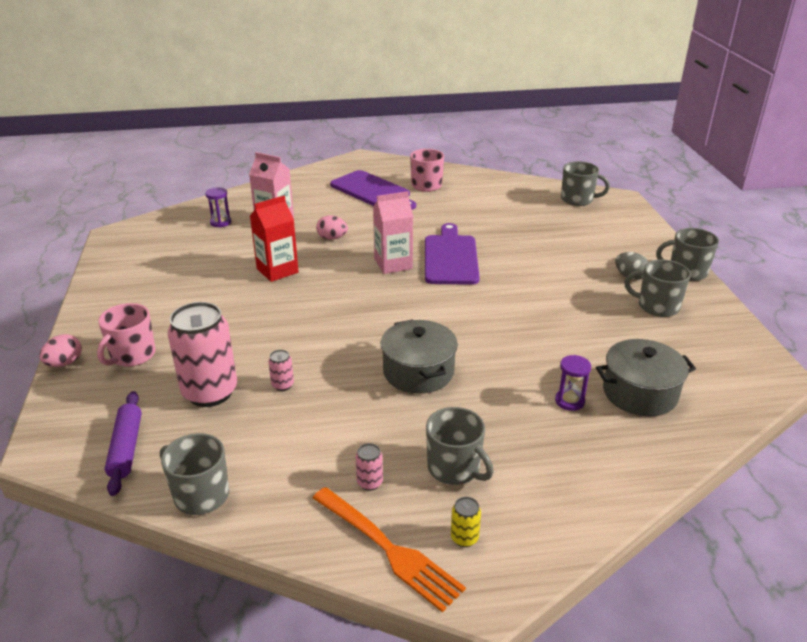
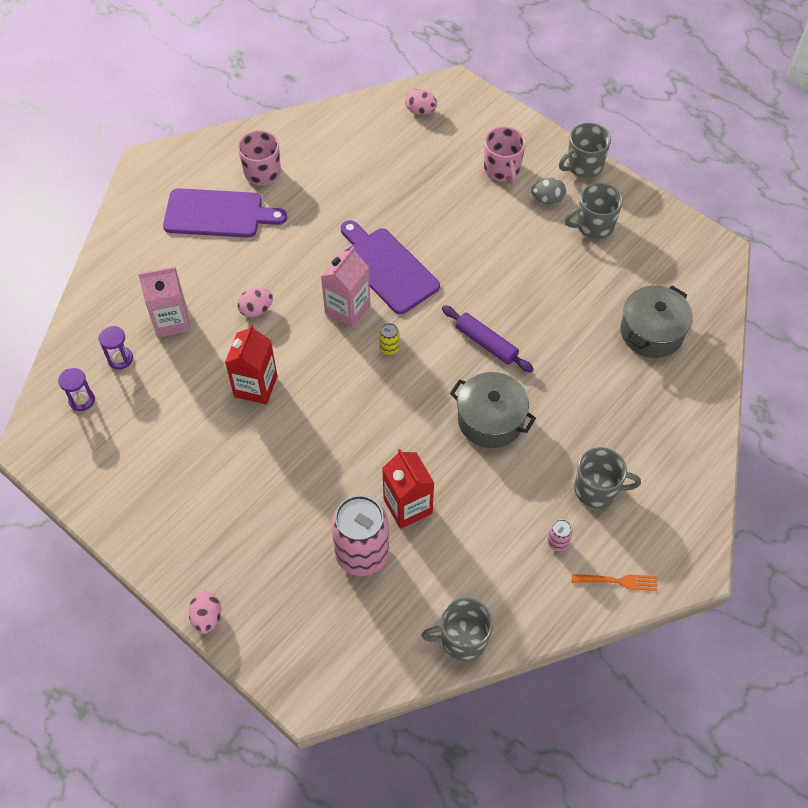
camera: 40 degrees left, 25 degrees up
(126, 448) = (364, 647): purple rolling pin -> purple rolling pin (486, 343)
(132, 355) = (253, 568): pink mug -> pink mug (502, 170)
(282, 385) = (407, 506): pink can -> red carton
(388, 549) = (618, 581): orange fork -> orange fork, size x0.58
(464, 538) = (651, 538): yellow can -> yellow can (389, 348)
(569, 401) = (615, 373): purple hourglass -> purple hourglass (82, 400)
(577, 199) = (420, 111): grey mug -> pink egg

